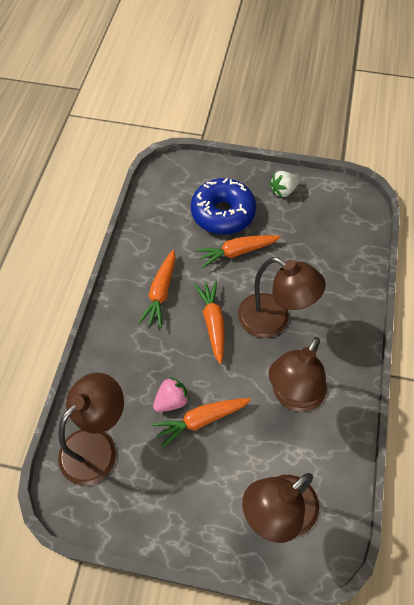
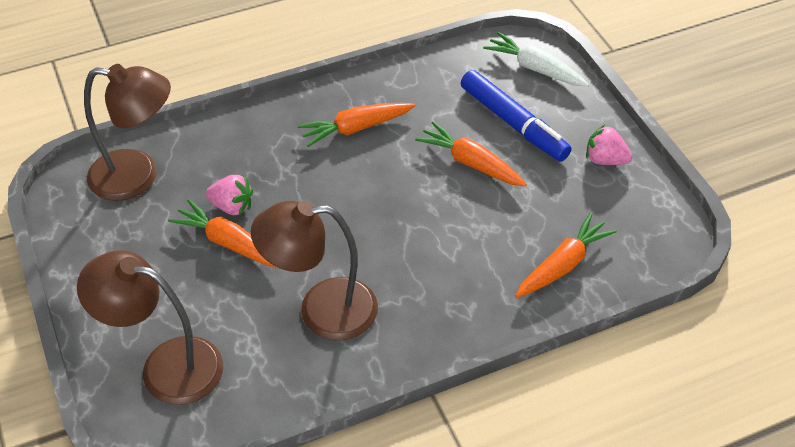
camera: 55 degrees right, 10 degrees down
(189, 176) = (535, 68): none -> white carrot
(213, 323) = (356, 191): orange carrot -> orange carrot (563, 265)
(223, 213) = (513, 123): blue donut -> blue marker
(273, 321) = (407, 242): brown lamp -> none
(283, 191) = (605, 160): white strawberry -> pink strawberry

